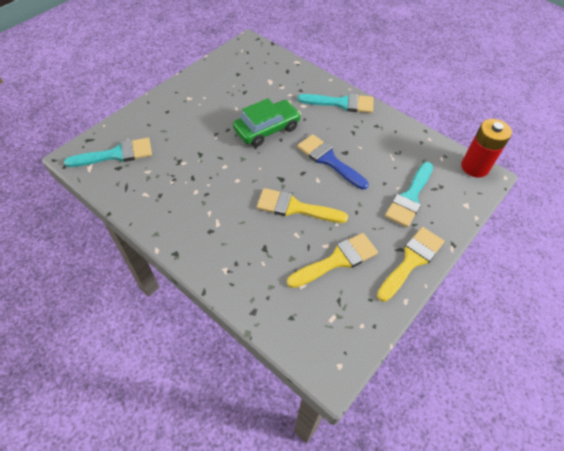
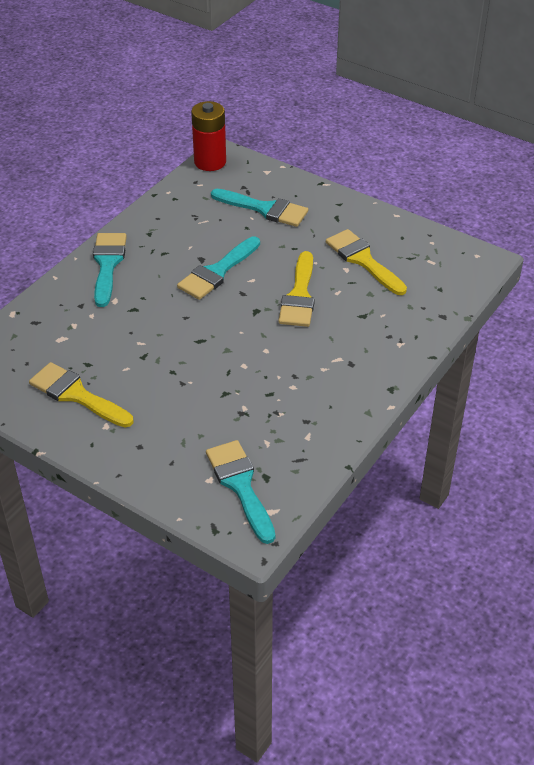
camera: 95 degrees left, 10 degrees down
(267, 129) = (167, 332): green car -> none
(329, 160) = (217, 272): blue brush -> turquoise brush
(411, 260) = (349, 210): yellow brush -> yellow brush (77, 395)

